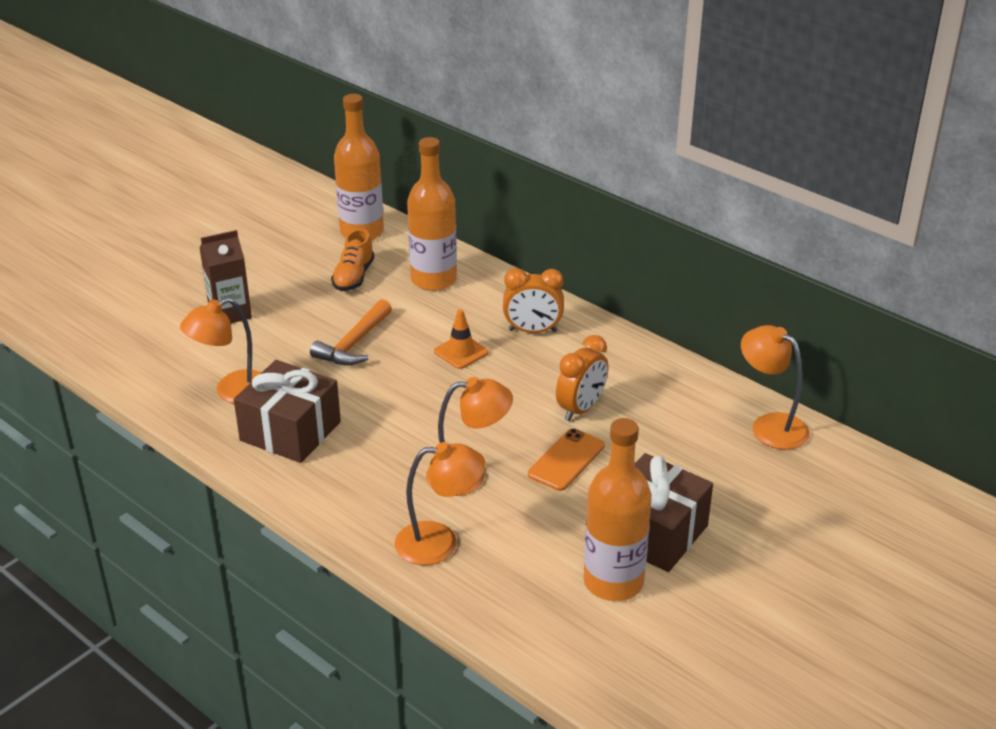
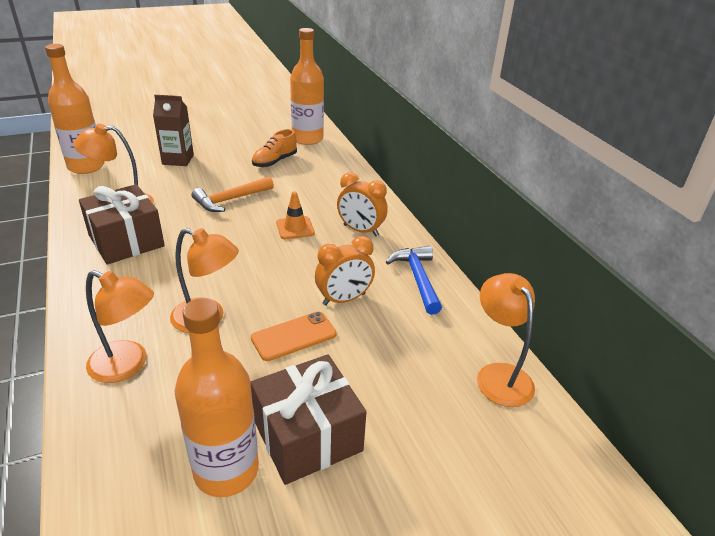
camera: 25 degrees right, 0 degrees up
(433, 279) = (324, 178): orange bottle -> orange bottle (86, 166)
(633, 363) = (417, 279): none -> blue hammer

